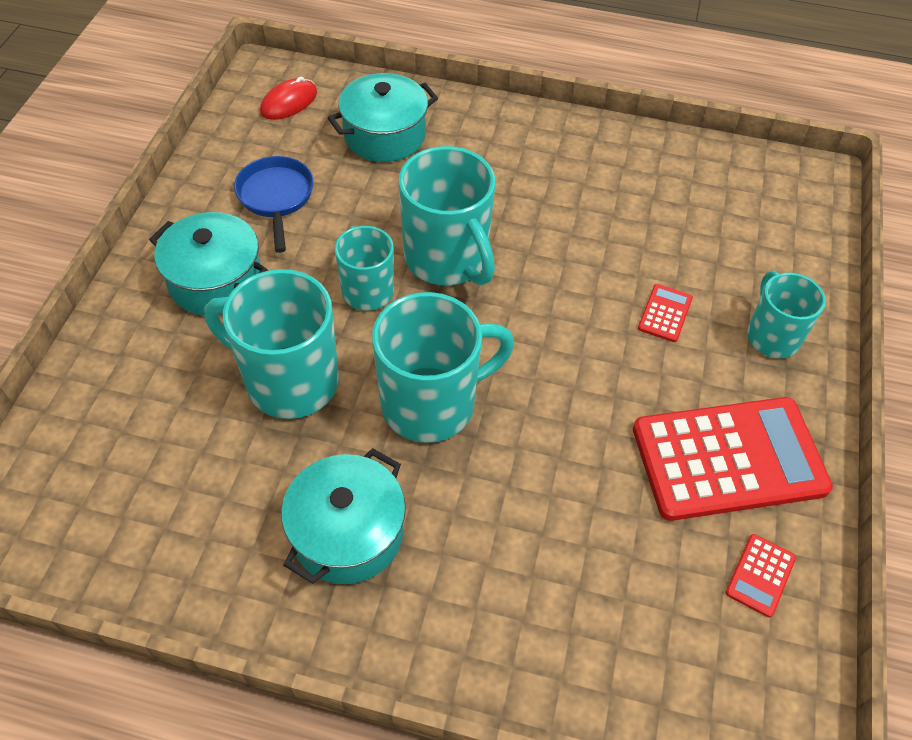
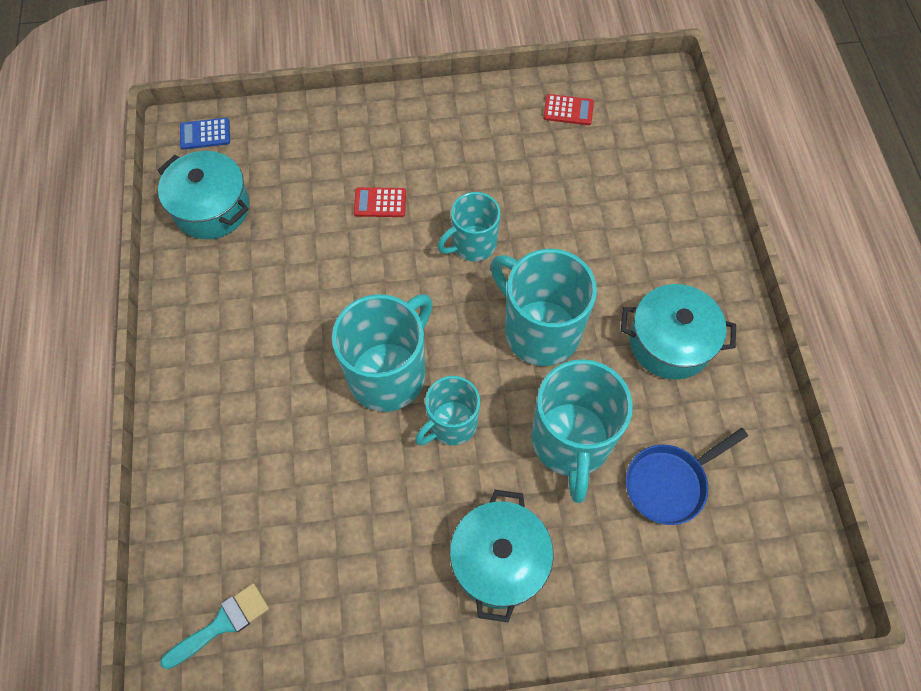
camera: 110 degrees left, 10 degrees up
(276, 198) = (372, 561): blue pan -> blue pan (669, 483)
(289, 102) = (222, 624): red mouse -> turquoise brush
(384, 135) = (244, 495): turquoise pot -> turquoise pot (211, 208)
(728, 458) = (492, 140): red calculator -> none
(772, 336) = (372, 134): turquoise mug -> turquoise mug (472, 244)
(808, 193) = (205, 134): none -> blue calculator

